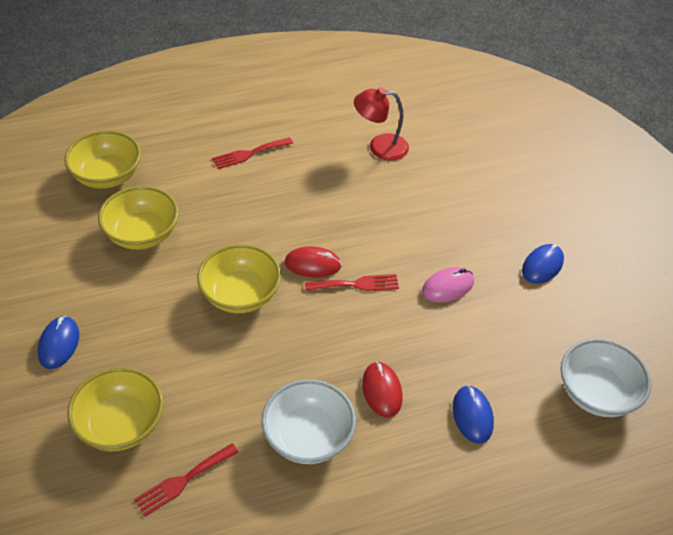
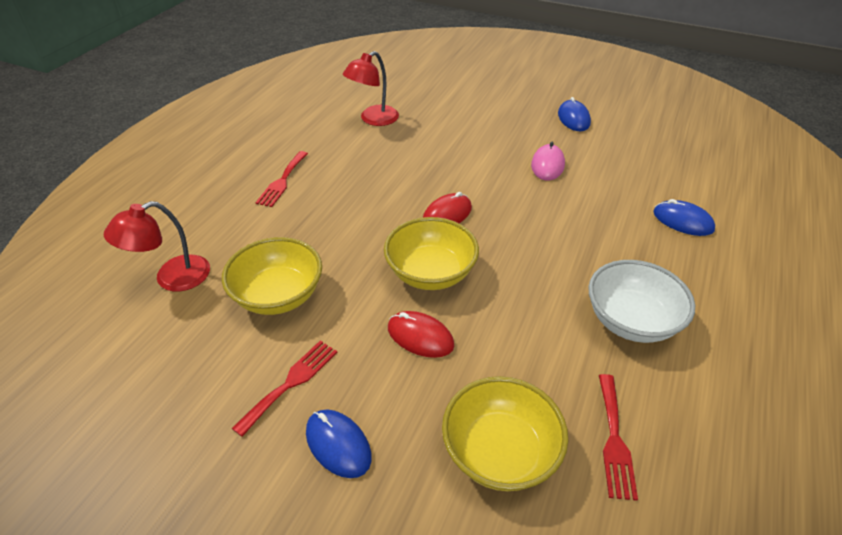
camera: 45 degrees left, 5 degrees down
(107, 176) = (172, 278): yellow bowl -> red lamp
(356, 284) = (495, 204): red fork -> red fork (291, 383)
(382, 391) = (618, 252): red mouse -> red mouse (420, 336)
(597, 393) = (708, 159): white bowl -> none

